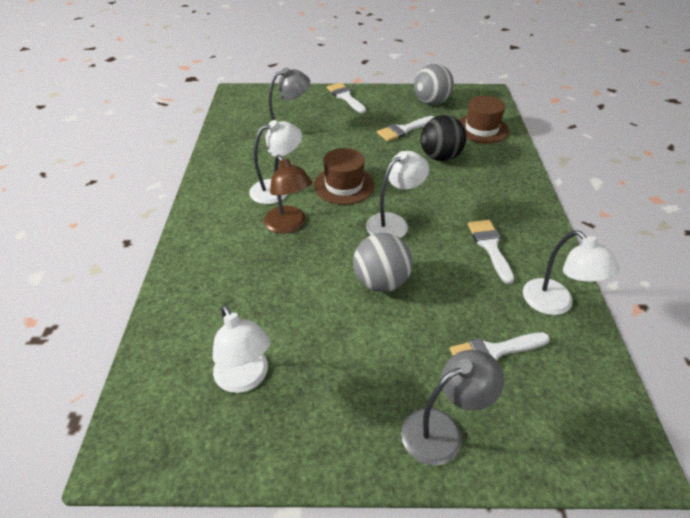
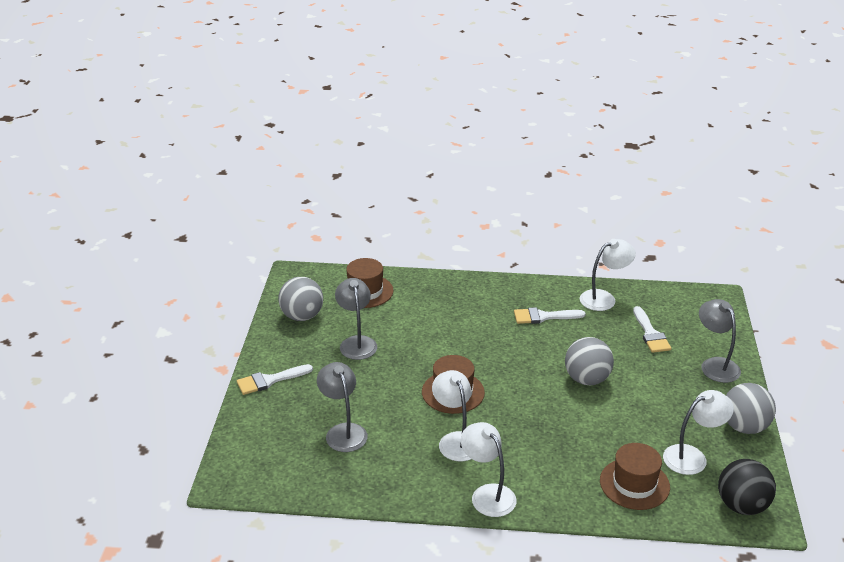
camera: 85 degrees left, 10 degrees down
(205, 317) = (634, 484): none -> brown hat
(289, 225) = (514, 432): brown lamp -> none
(304, 452) = (744, 427): none -> grey ball
(393, 223) = (512, 365): white lamp -> white lamp (487, 494)
(403, 130) = (357, 342): white brush -> grey lamp
(440, 157) = (412, 325): black ball -> black ball (742, 506)

